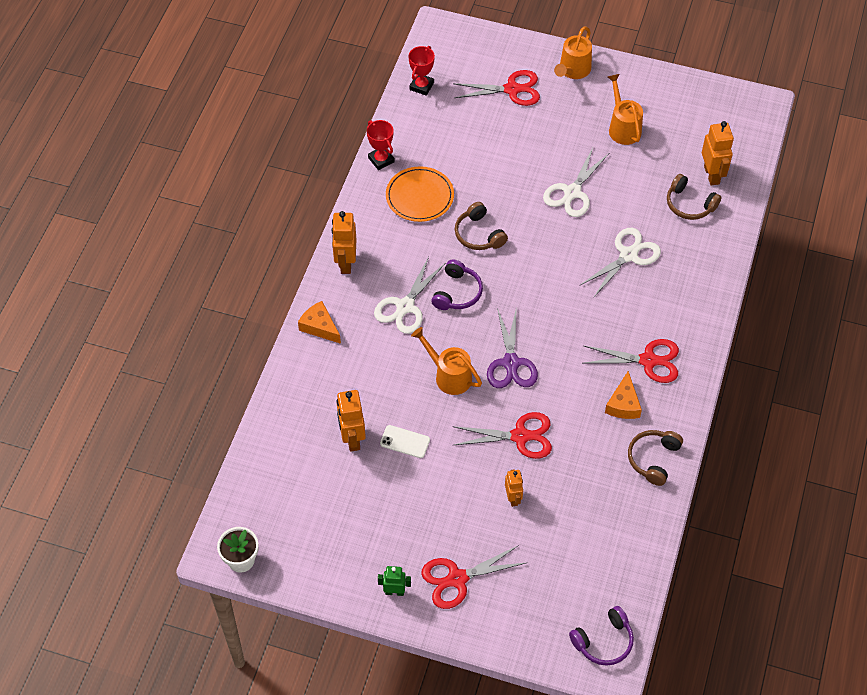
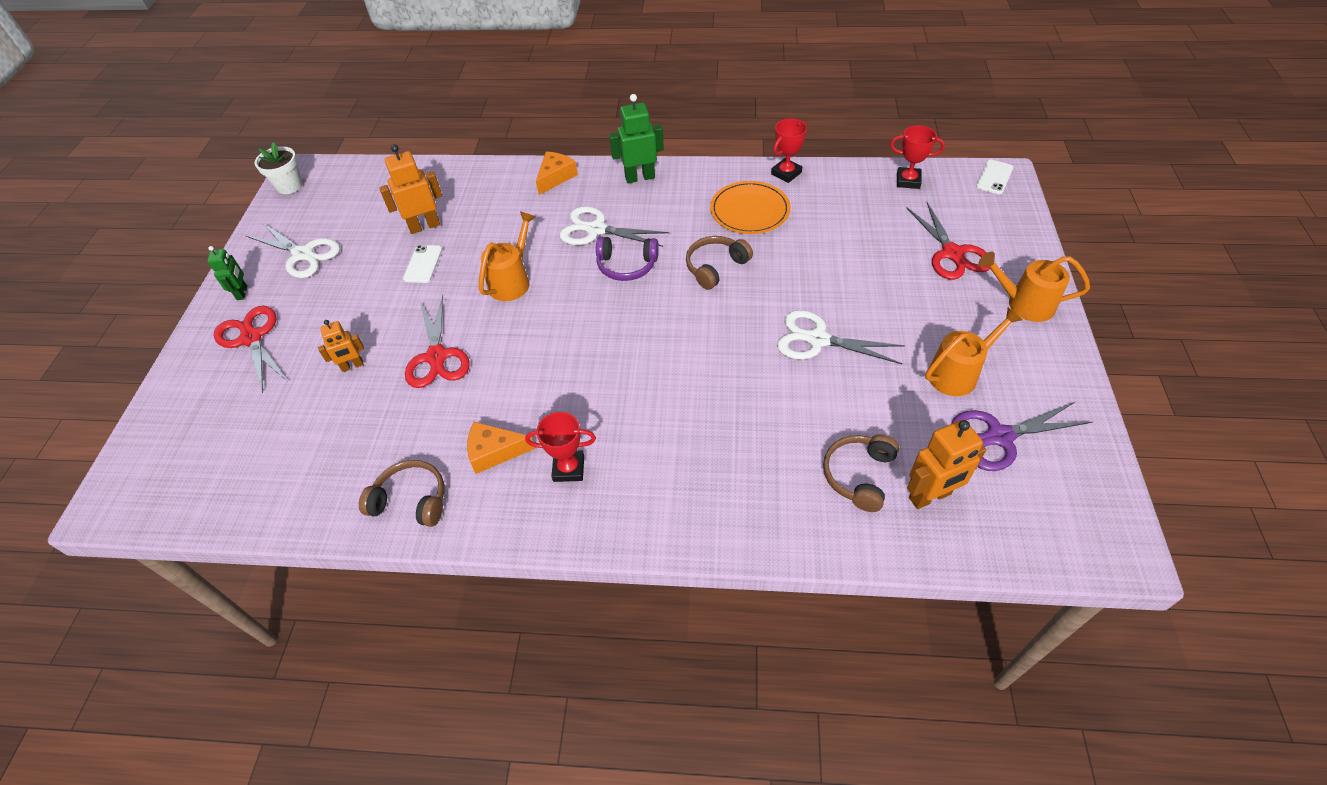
camera: 80 degrees right, 5 degrees down
(345, 263) = (640, 177): orange robot -> green robot
(437, 34) = (994, 177): none -> white phone
(511, 363) = (538, 329): purple scissors -> purple scissors (1000, 436)
(603, 641) = (148, 489): purple headphones -> none
(628, 255) = (738, 417): white scissors -> white scissors (303, 254)
(648, 360) = (568, 468): red scissors -> red trophy

